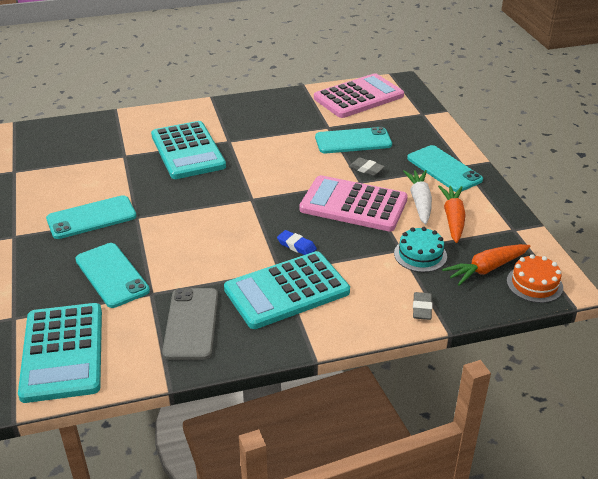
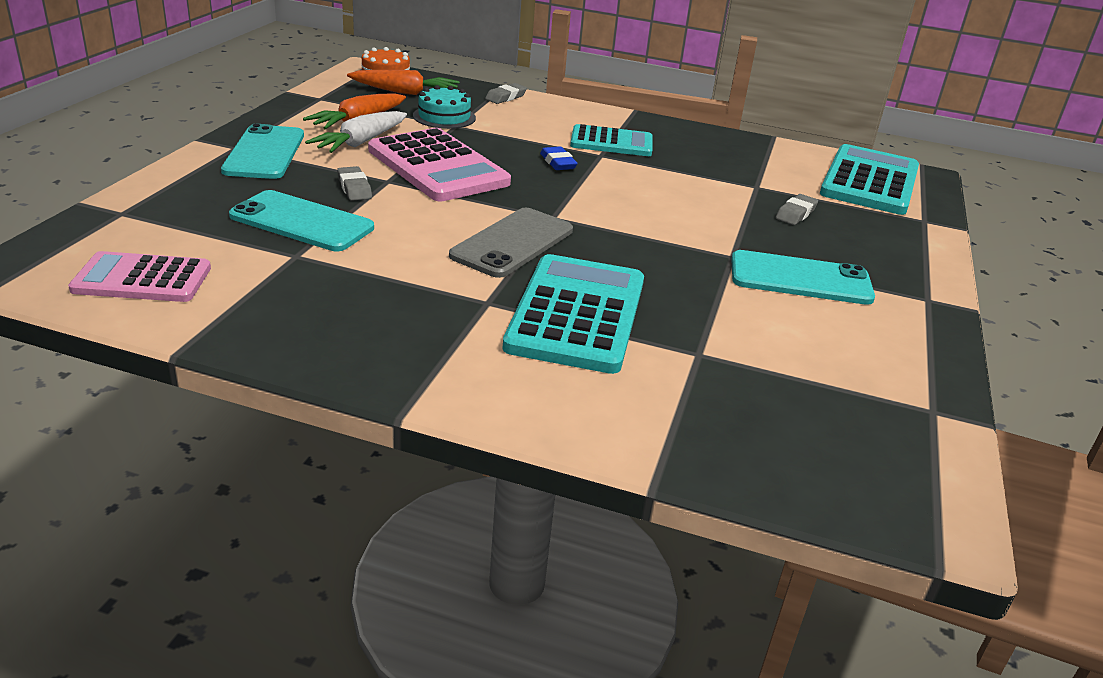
camera: 150 degrees left, 5 degrees down
(112, 275) = (795, 214): turquoise phone -> grey eraser
(191, 323) = (728, 156): grey phone -> grey phone (512, 243)
(287, 291) = (611, 142): turquoise calculator -> turquoise calculator, size x0.63
(358, 97) = (142, 279): pink calculator -> pink calculator, size x0.63

